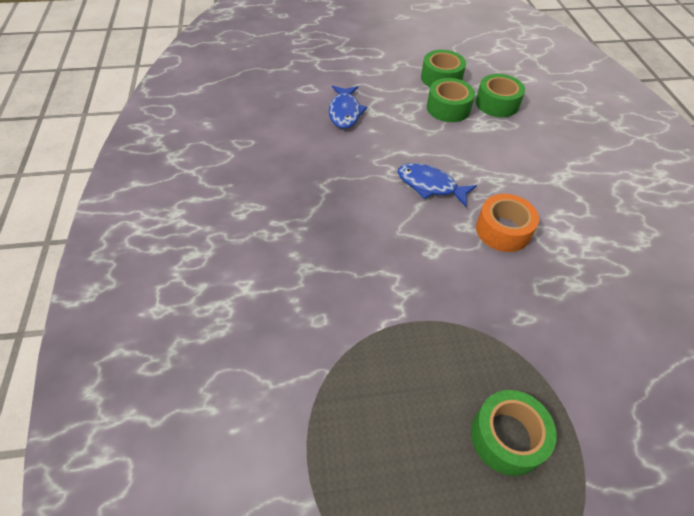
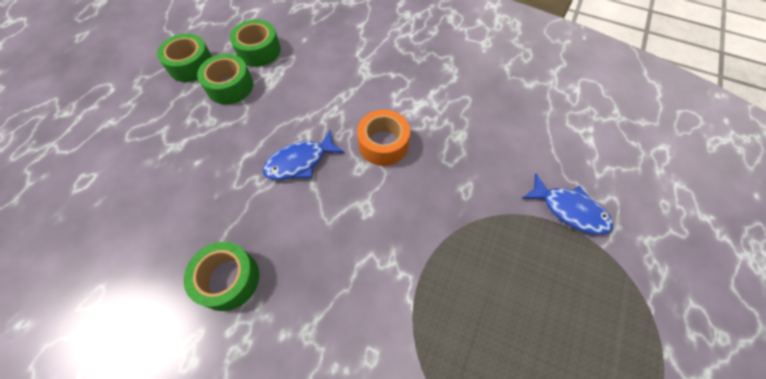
camera: 55 degrees left, 10 degrees up
(345, 112) = (151, 169): blue fish -> blue fish (569, 210)
(507, 437) = (550, 274): green tape -> green tape (228, 279)

